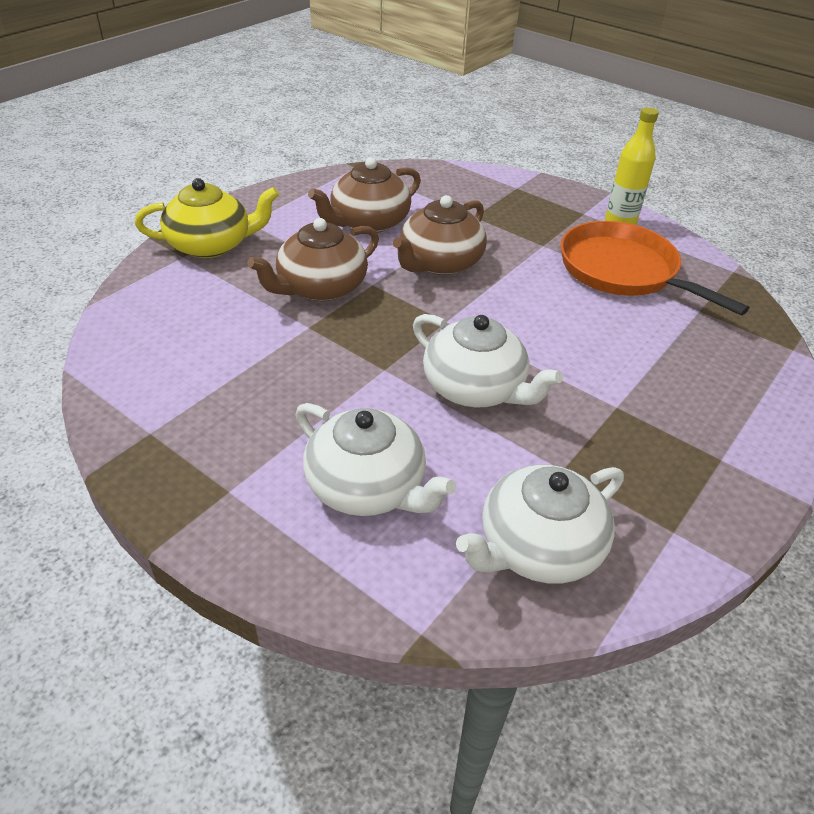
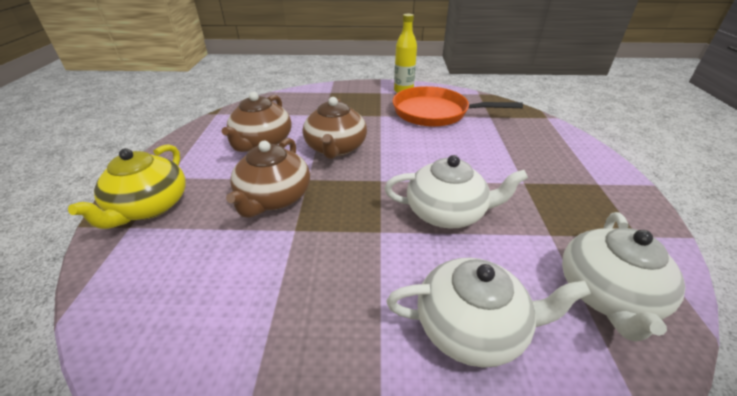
camera: 35 degrees left, 5 degrees down
(211, 245) = (149, 207): yellow teapot -> yellow teapot turned 150 degrees clockwise

